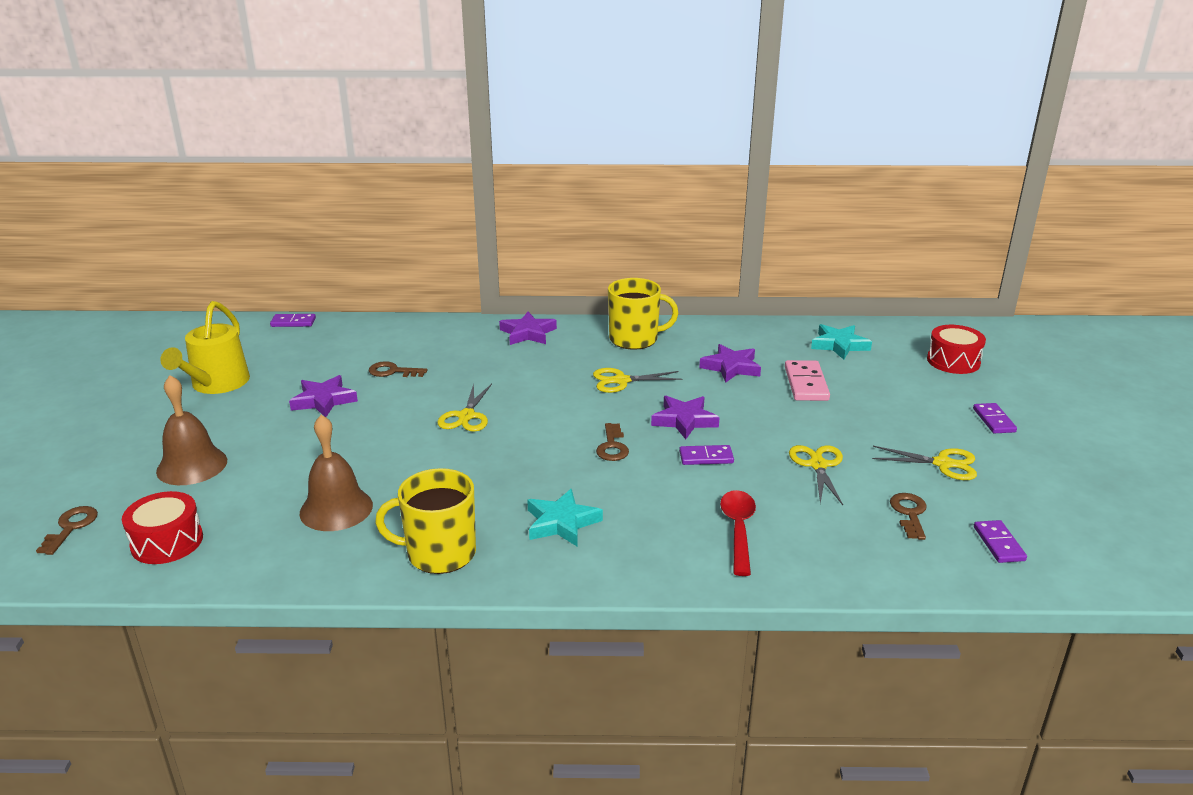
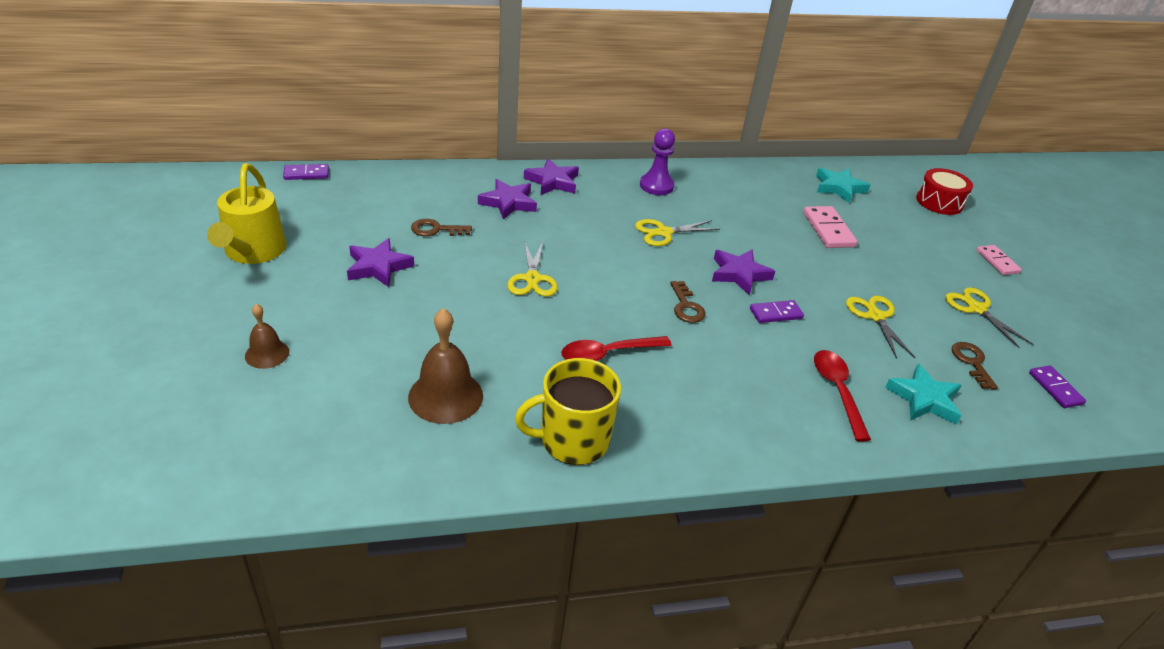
camera: 15 degrees left, 10 degrees up
(71, 527) = (159, 442): brown key -> none
(167, 542) = (278, 451): red drum -> none
(192, 465) = (267, 354): brown bell -> brown bell, size x0.58
(510, 483) = (607, 354): none -> red spoon
(562, 523) = (675, 395): turquoise star -> turquoise star (924, 399)
(635, 339) = (656, 186): yellow mug -> purple pawn
(731, 367) = (756, 214): purple star -> purple star (508, 203)
(943, 464) = (976, 309): yellow scissors -> yellow scissors turned 120 degrees counterclockwise
(993, 420) = (997, 262): purple domino -> pink domino

